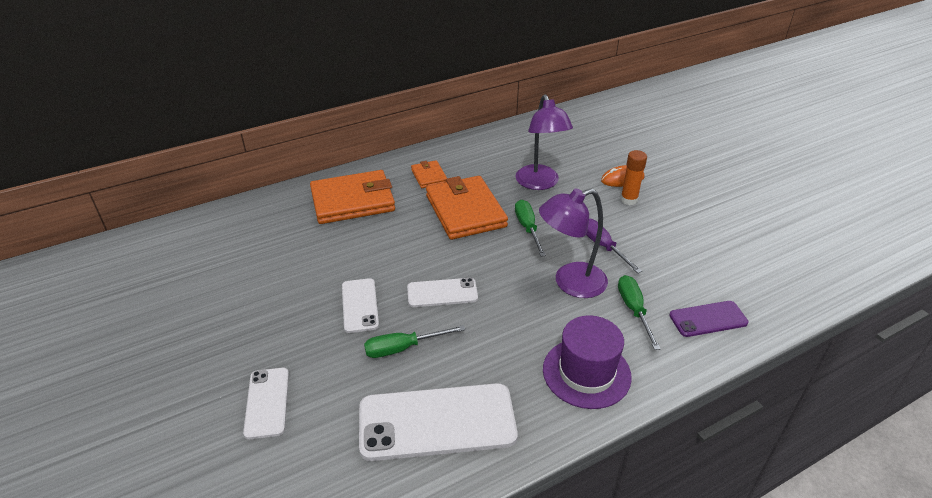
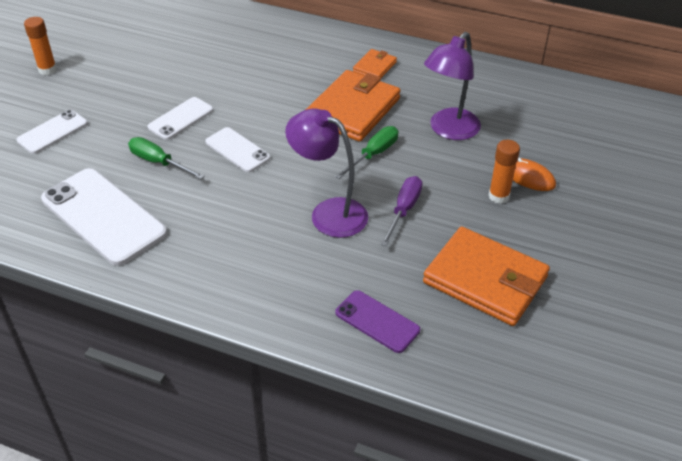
camera: 50 degrees right, 5 degrees up
(160, 360) = (47, 70): none -> orange glue stick
(353, 201) = (292, 49): orange wallet -> orange wallet (485, 280)
(586, 373) = (227, 271): purple hat -> none
(634, 310) = (336, 267): green screwdriver -> none

